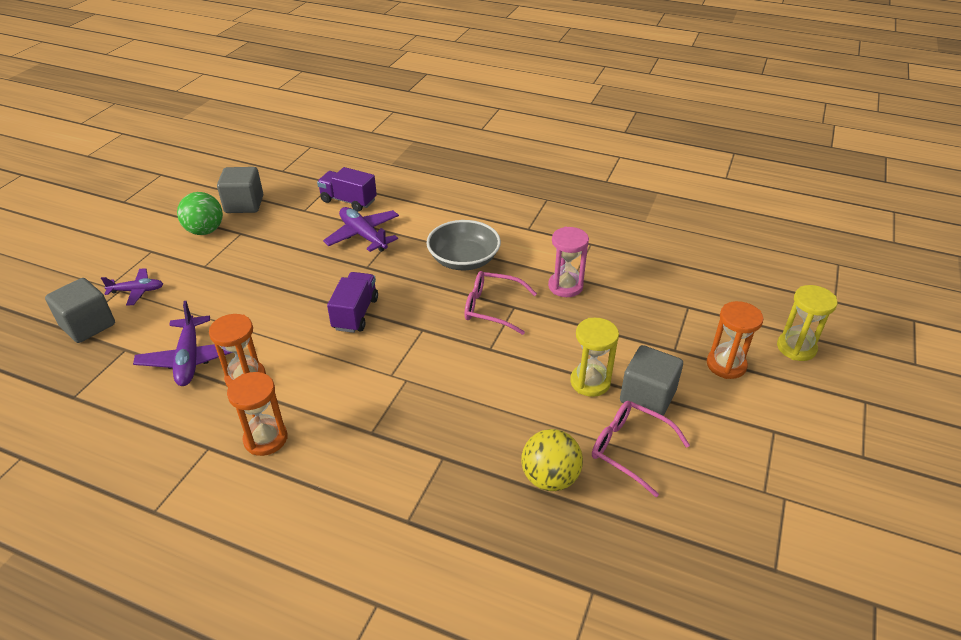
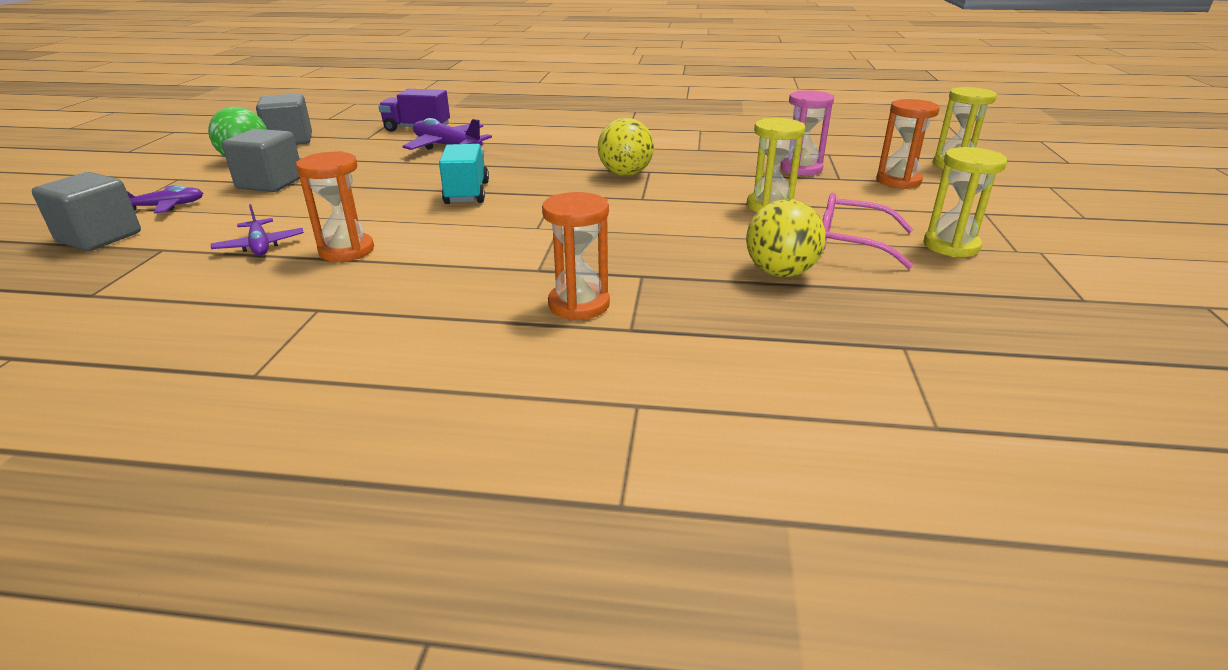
camera: 15 degrees left, 10 degrees down
(189, 359) = (260, 246): purple plane -> purple plane, size x0.63
(265, 439) = (397, 292): orange hourglass -> orange hourglass (579, 305)
(355, 313) = (467, 193): purple truck -> turquoise truck
(464, 260) = (572, 150): grey bowl -> none
(492, 308) = (625, 174): pink glasses -> yellow ball
(565, 286) = (694, 154): pink hourglass -> pink hourglass (801, 169)
(647, 396) = (838, 208): grey cube -> grey cube (270, 183)
(711, 473) = (951, 246): none -> yellow hourglass

